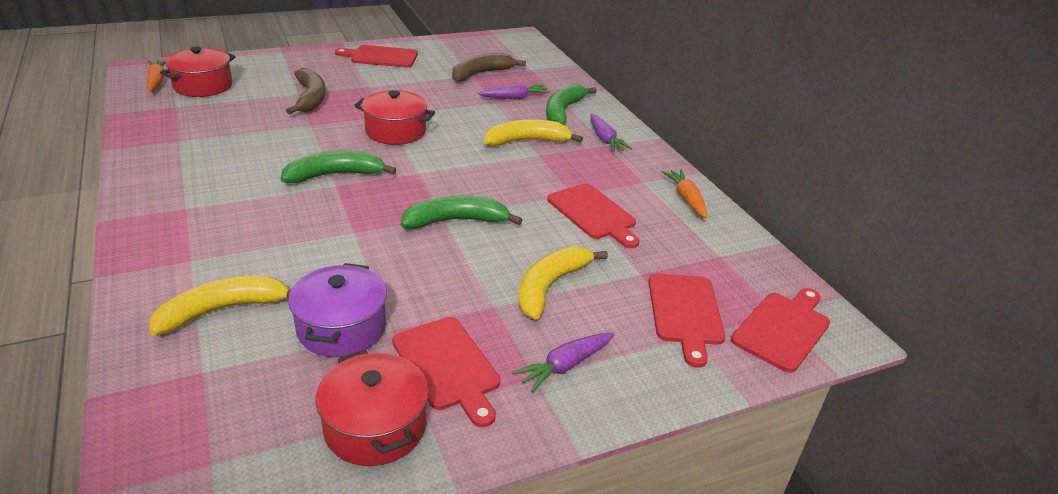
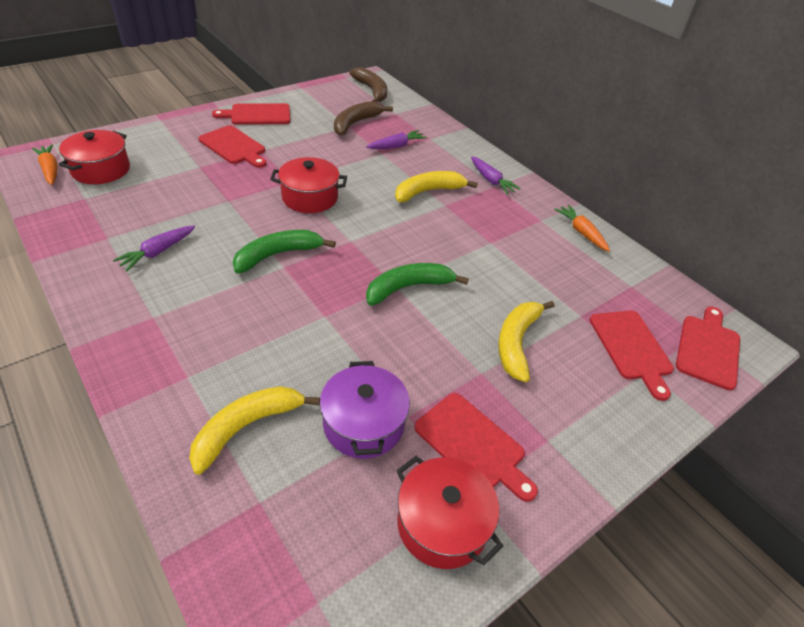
camera: 15 degrees left, 10 degrees up
(310, 98) = (213, 170): brown banana -> brown banana (372, 91)
(563, 111) = (443, 155): green banana -> none
(565, 366) = (565, 422): purple carrot -> purple carrot (158, 252)
(593, 214) = (517, 260): red cutting board -> red cutting board (234, 147)

